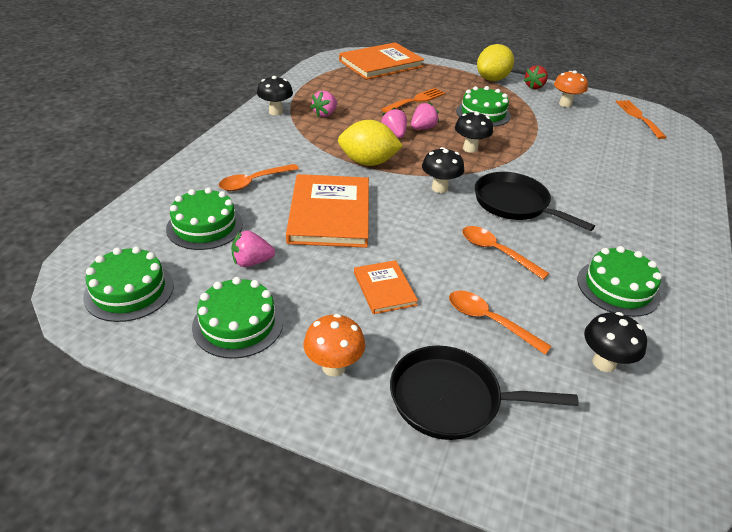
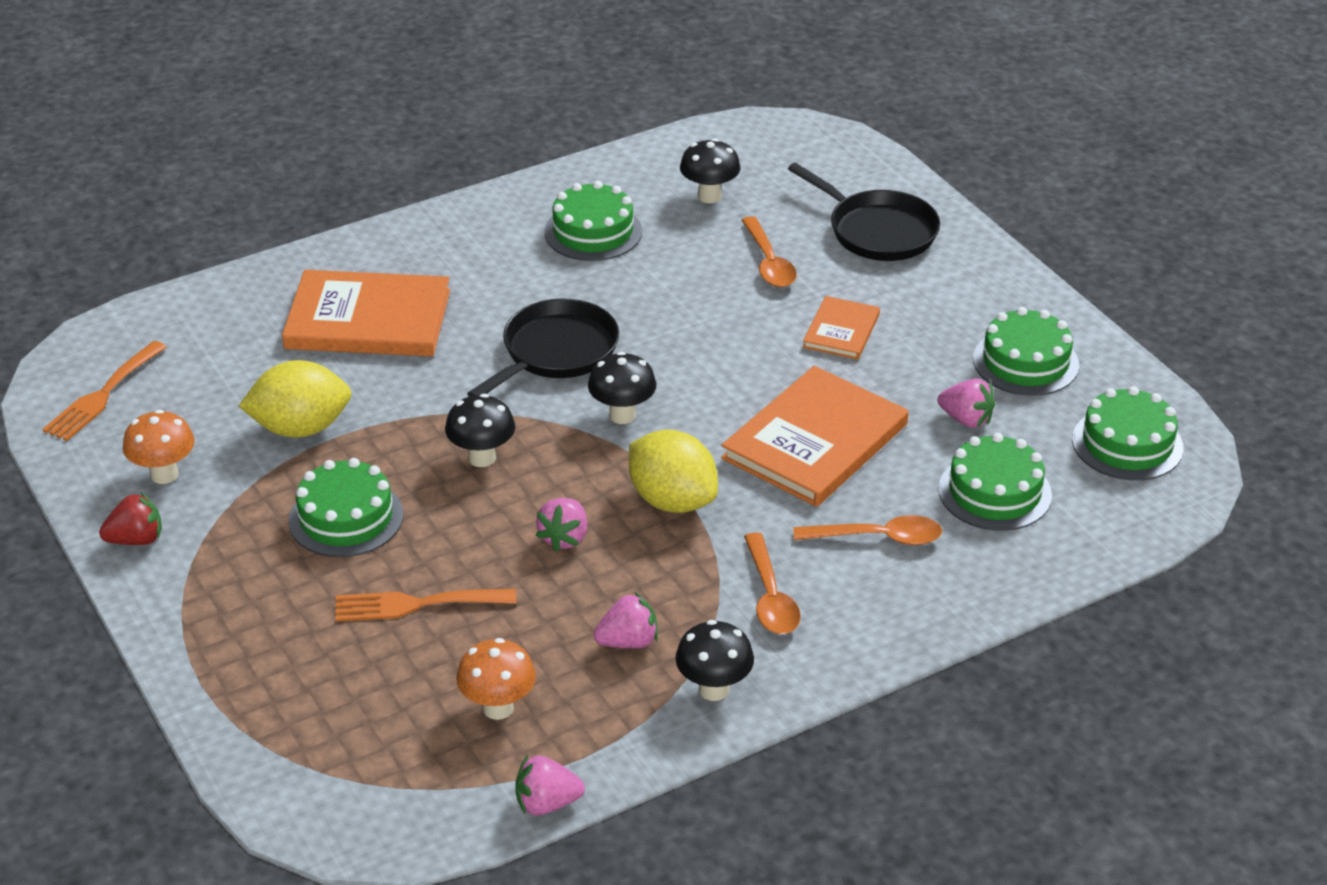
camera: 140 degrees left, 0 degrees up
(333, 367) = (959, 291): orange mushroom -> orange mushroom (498, 708)
(381, 64) = (332, 759): orange book -> orange book (368, 319)
(423, 128) = (498, 531): pink strawberry -> pink strawberry (547, 803)
(492, 79) = (178, 597): yellow lemon -> yellow lemon (300, 428)
(496, 252) = (667, 313): orange spoon -> orange spoon (770, 596)
(515, 204) = (556, 352): black pan -> black pan turned 135 degrees counterclockwise

